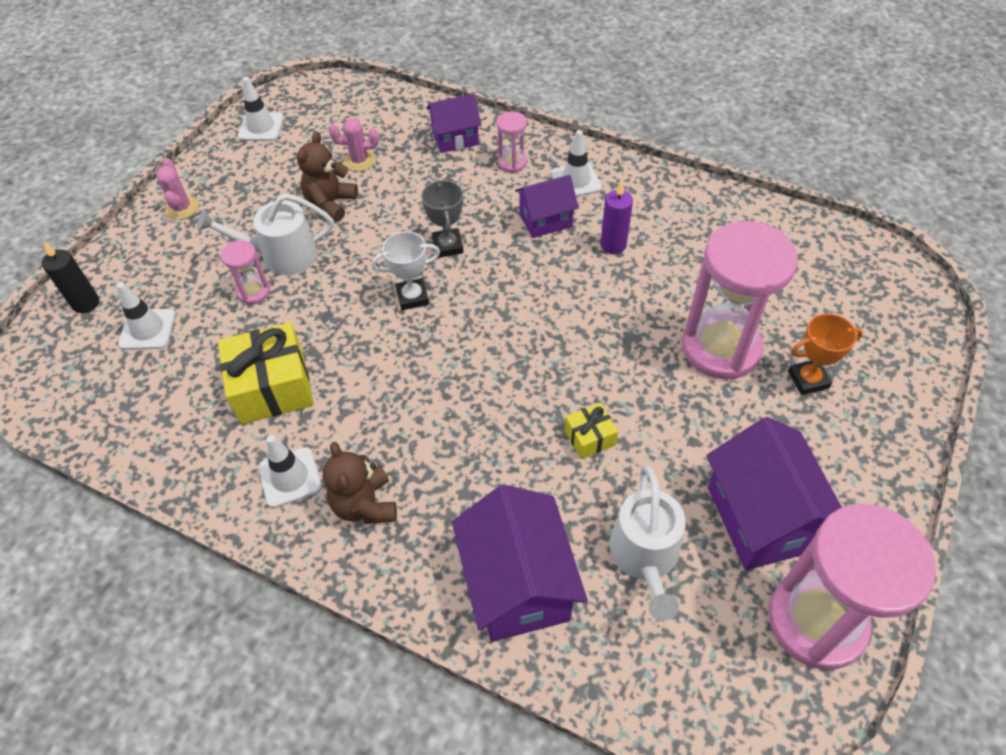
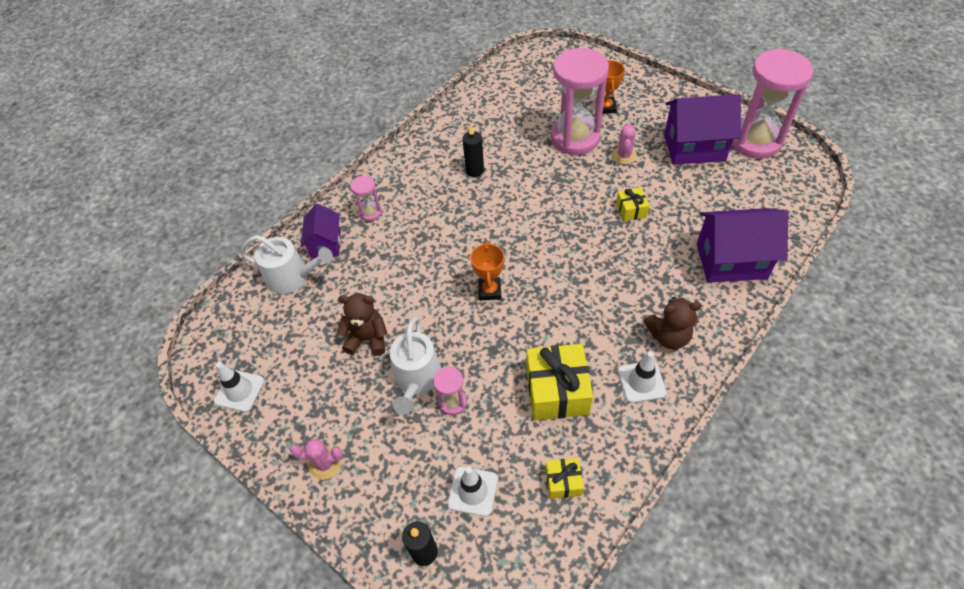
camera: 75 degrees left, 0 degrees up
(155, 410) = (563, 482): none -> yellow gift
(330, 203) = (367, 338): brown teddy bear -> brown teddy bear turned 150 degrees clockwise
(359, 160) = (322, 313): pink cactus -> pink cactus (624, 155)
(412, 297) = (490, 291): white trophy -> orange trophy
(447, 246) = (444, 263): grey trophy -> none
(545, 220) = (438, 202): purple house -> none
(576, 181) = (405, 179): white traffic cone -> none
(613, 245) = (475, 170): purple candle -> black candle
(645, 556) = (714, 200): white watering can -> white watering can (292, 277)

